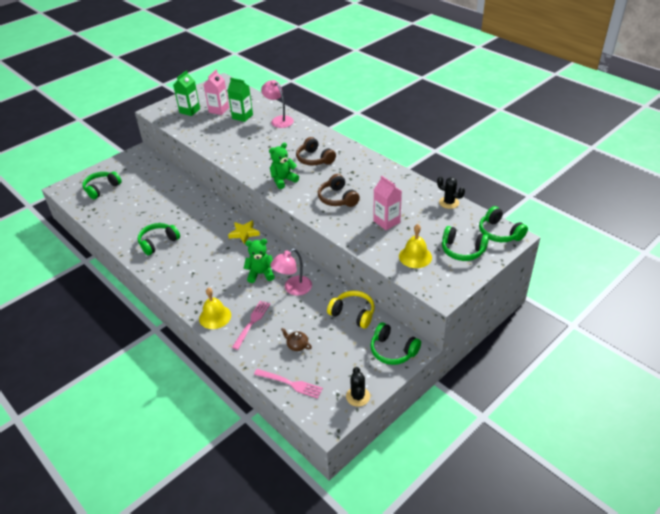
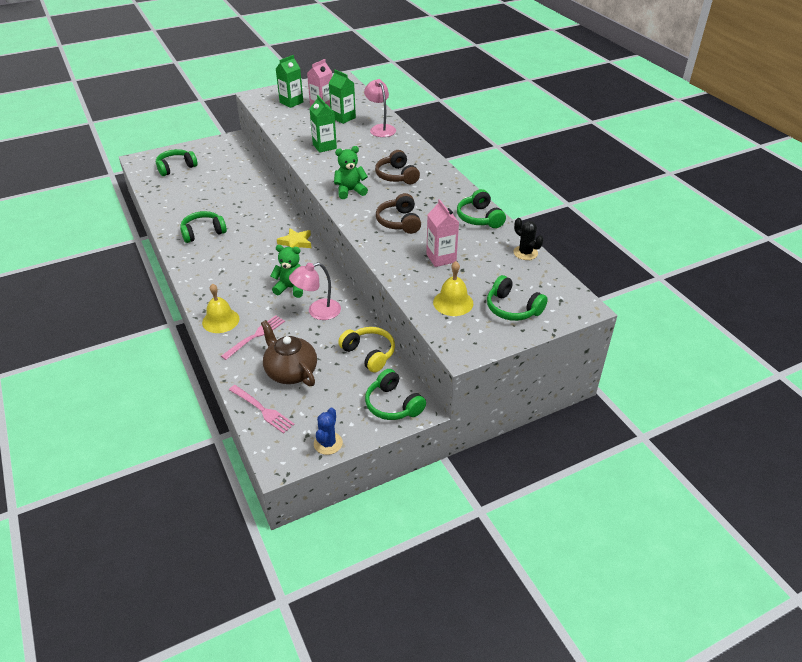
camera: 15 degrees right, 0 degrees up
(240, 145) = (324, 146): none -> green carton
(297, 345) = (290, 371): brown teapot -> brown teapot, size x2.08
(358, 396) = (328, 443): black cactus -> blue cactus
(499, 233) = (568, 299): green headphones -> green headphones (479, 218)

